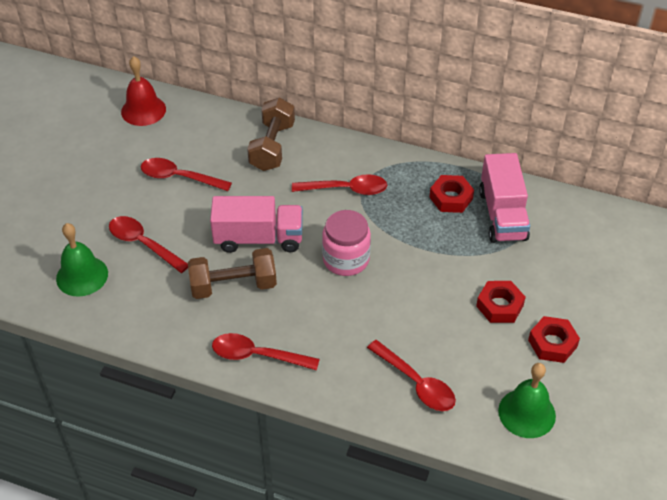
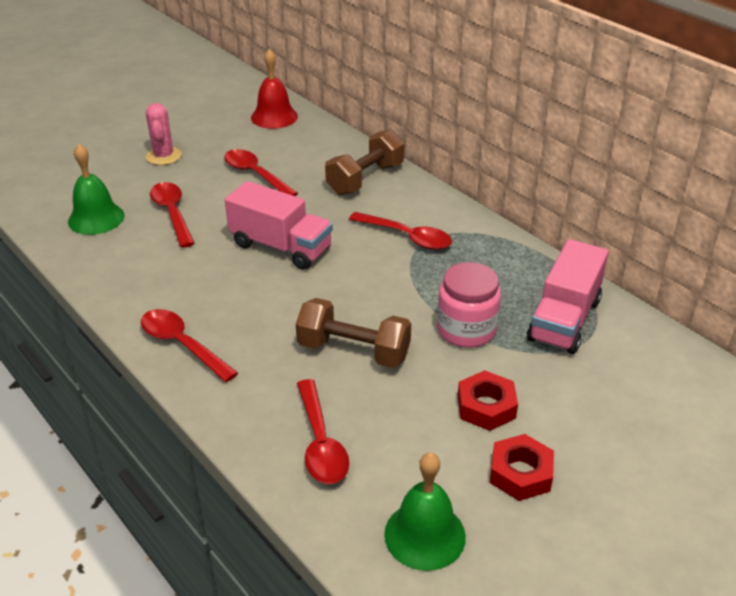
camera: 30 degrees right, 10 degrees down
(82, 190) = (163, 156): none -> pink cactus
(233, 286) = (219, 276): brown dumbbell -> brown dumbbell (353, 351)
(346, 259) = (351, 296): pink jar -> pink jar (466, 329)
(451, 198) = (516, 283): red nut -> none

